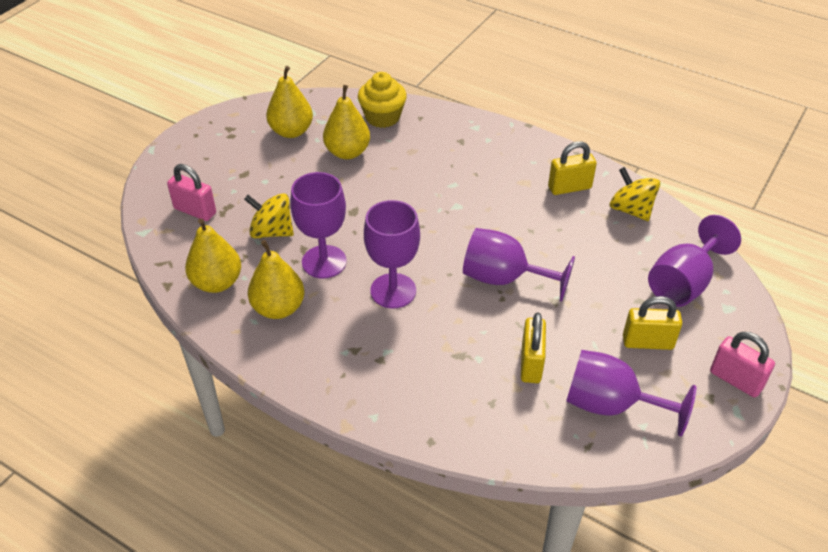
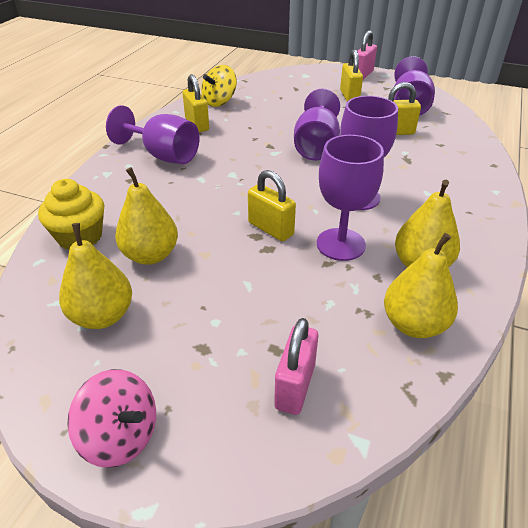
camera: 100 degrees left, 5 degrees down
(197, 141) = (121, 436): none -> pink spinning top
(272, 231) = (309, 294): yellow spinning top -> none
(360, 221) = (270, 229): none -> yellow padlock
(683, 283) = (290, 86): purple goblet -> purple goblet (163, 155)

